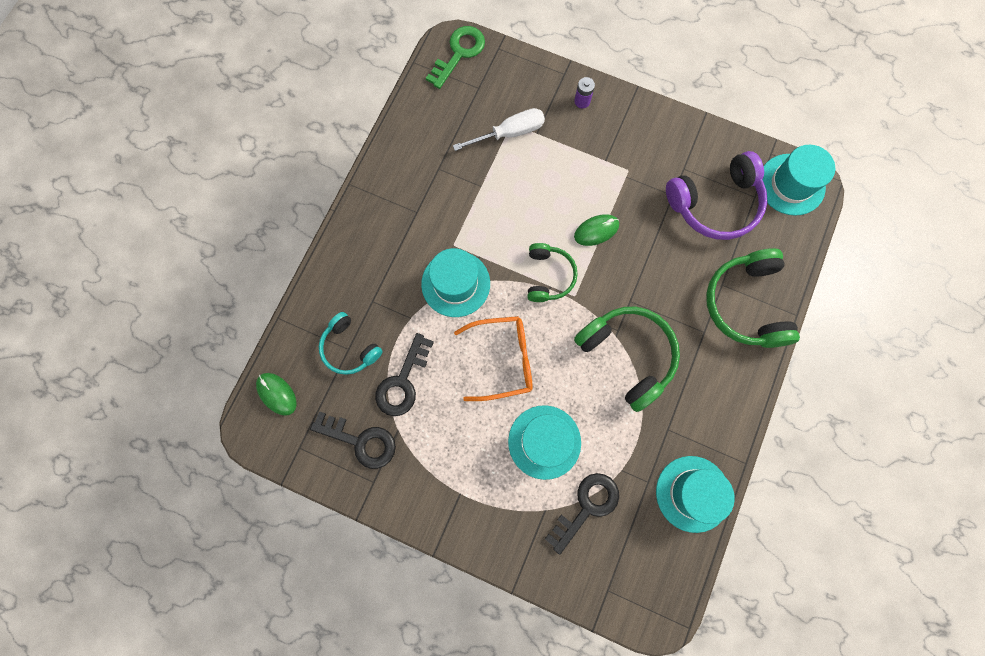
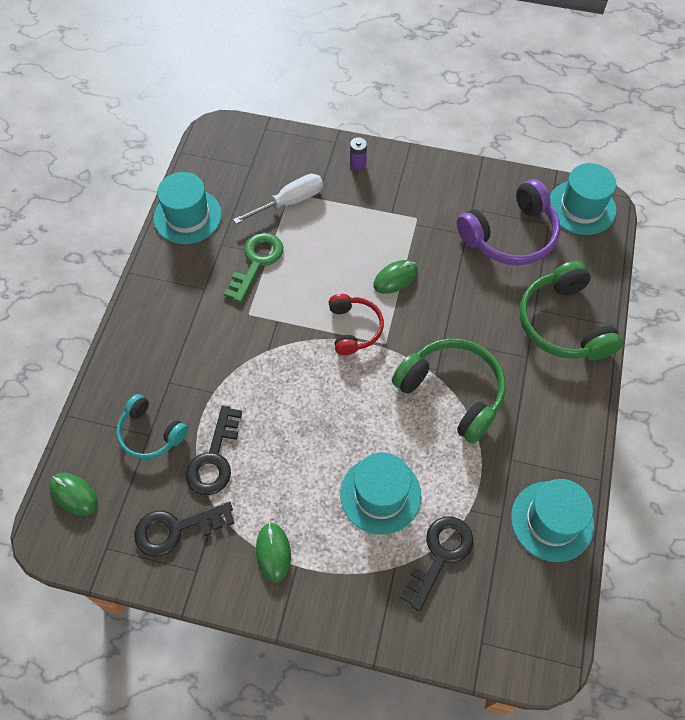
camera: 10 degrees left, 15 degrees down
(361, 441) = (176, 529): black key -> black key turned 150 degrees clockwise
(442, 478) = (273, 552): none -> green mouse
(455, 284) = (257, 351): turquoise hat -> turquoise hat (187, 216)
(459, 53) = (226, 138): green key -> green key (257, 262)
(503, 359) = (320, 418): orange glasses -> none
(548, 276) = (354, 328): green headphones -> red headphones

